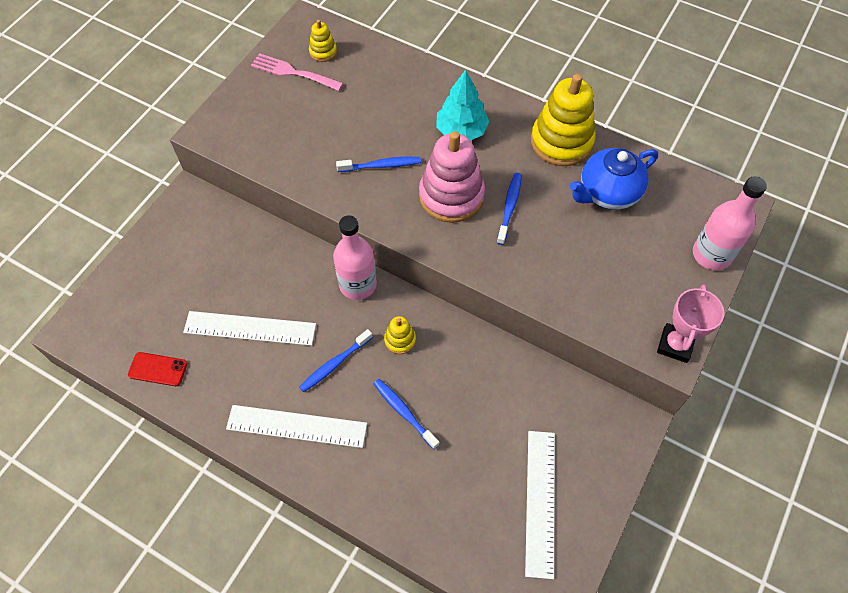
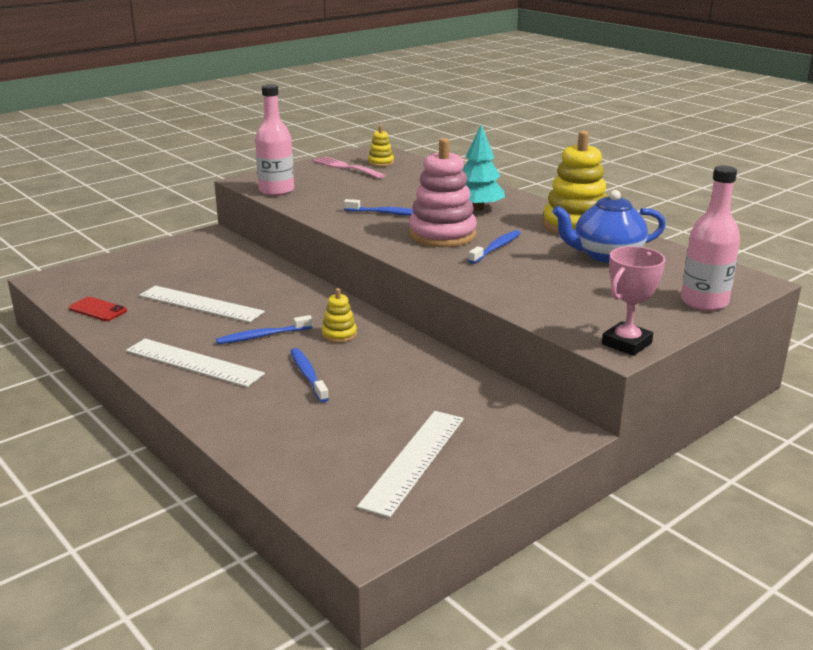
camera: 20 degrees right, 35 degrees down
(358, 284) = (323, 299): pink bottle -> pink bottle (276, 191)

